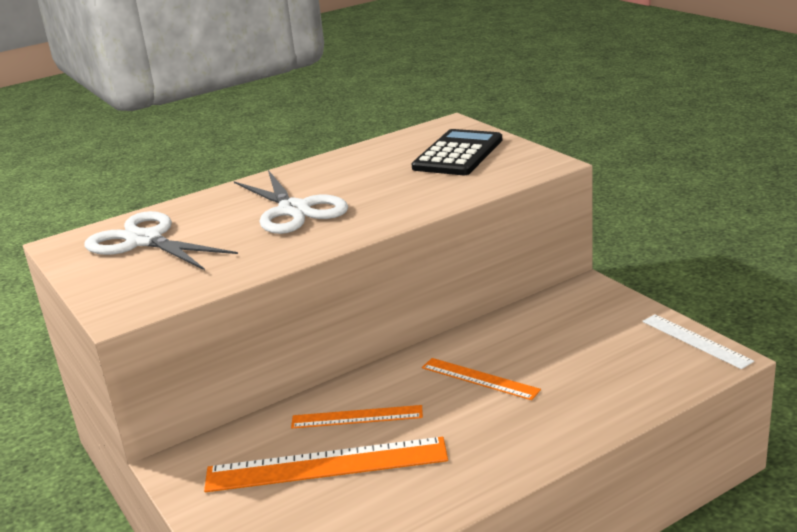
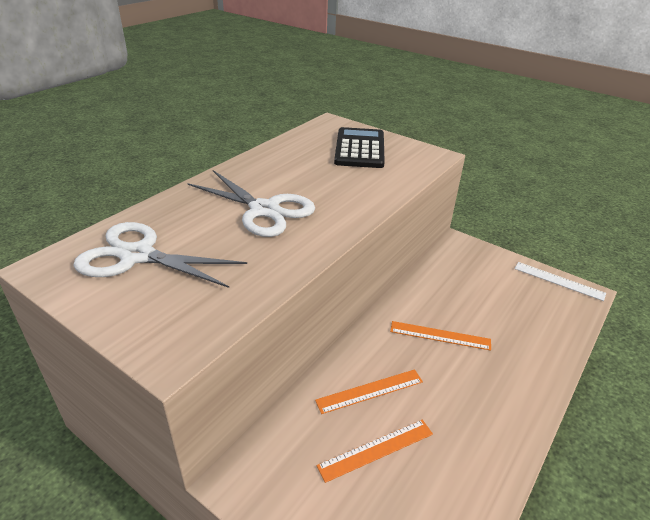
camera: 25 degrees left, 10 degrees up
(326, 465) = (376, 449): orange ruler -> orange ruler, size x0.58

